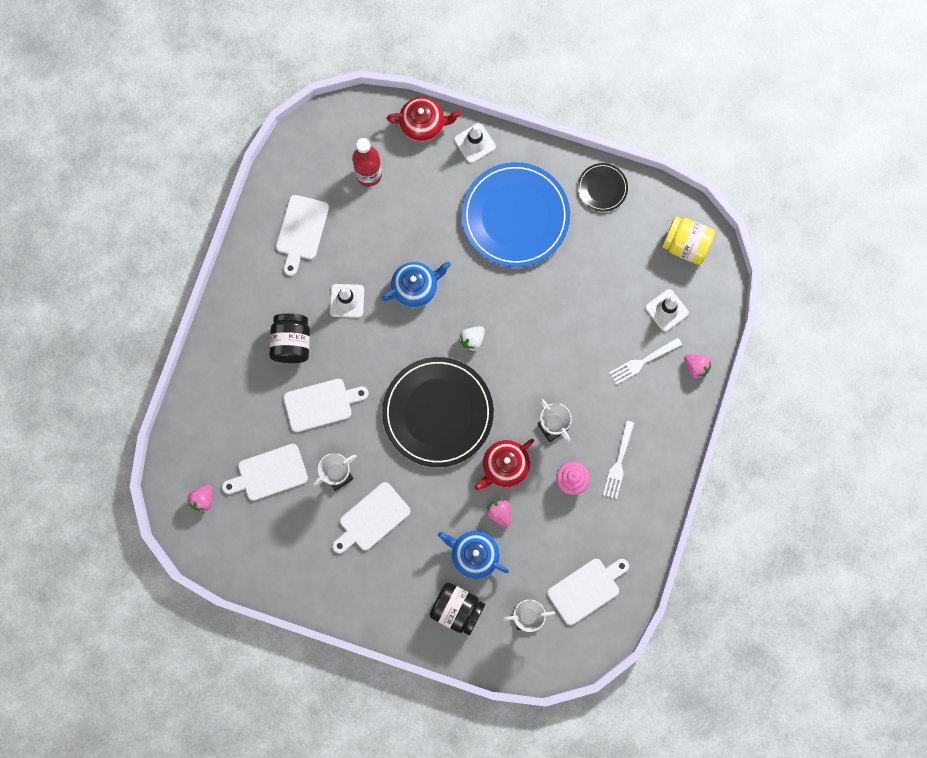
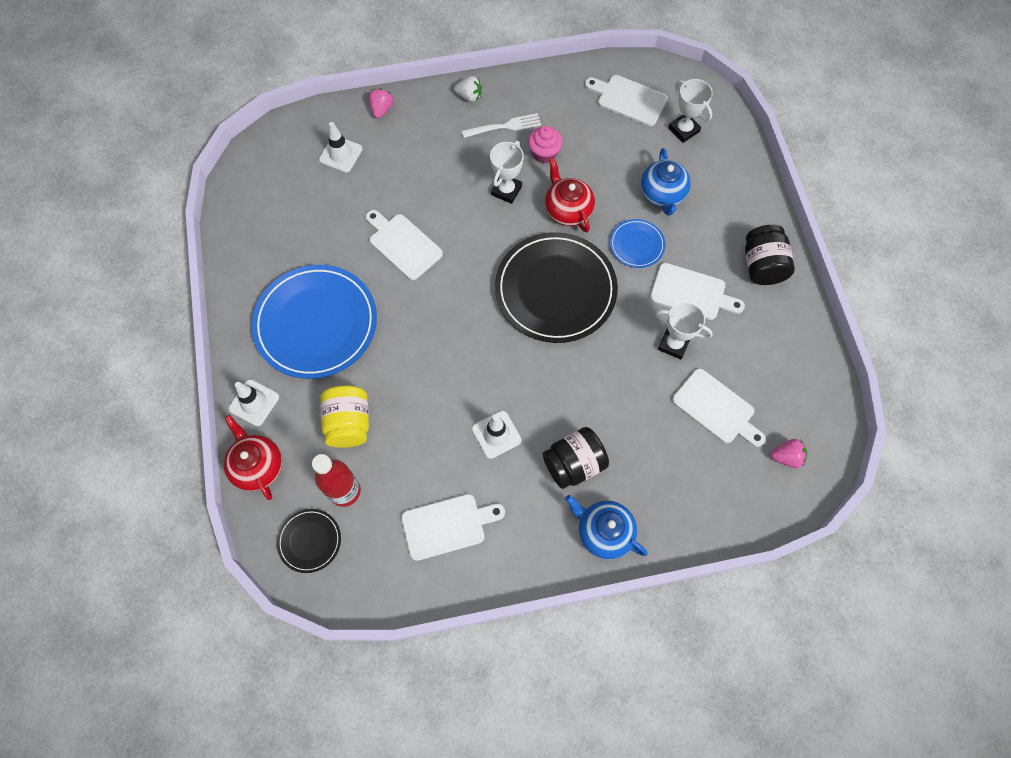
camera: 120 degrees left, 10 degrees down
(321, 404) = (617, 398): white cutting board -> white cutting board (403, 244)
(415, 288) = (444, 376): blue teapot -> blue teapot (604, 532)
(439, 503) = (637, 245): none -> blue plate
(457, 609) = (717, 184): black jar -> black jar (762, 266)
(472, 340) = (466, 297): white strawberry -> white strawberry (469, 96)
(499, 513) = (611, 193): pink strawberry -> none
(504, 466) = (567, 210): red teapot -> red teapot turned 135 degrees counterclockwise
(602, 188) = (245, 262): black plate -> black plate (309, 541)
(643, 361) = (400, 150): white fork -> none
(686, 245) = (268, 168): yellow jar -> yellow jar (349, 423)

